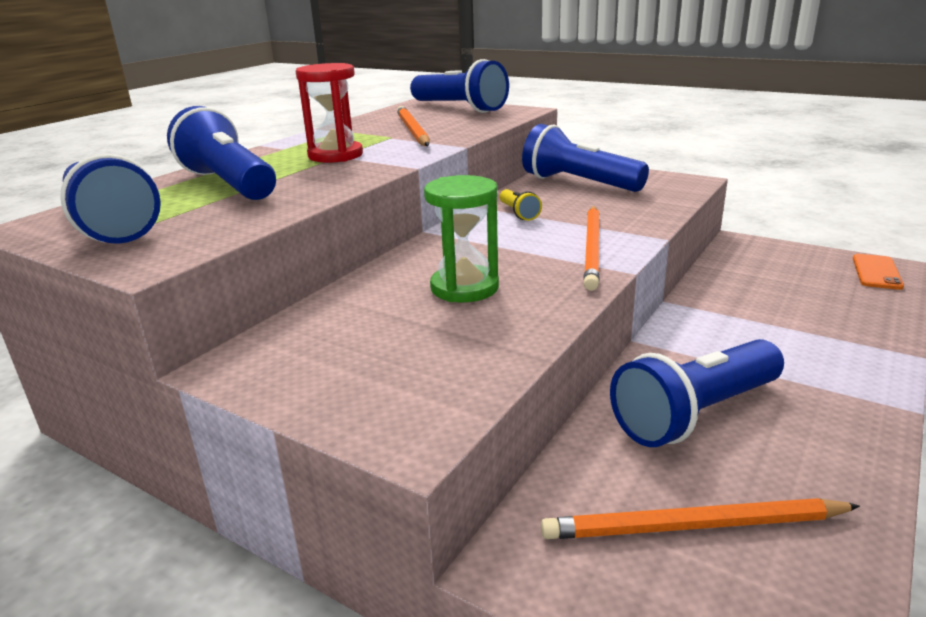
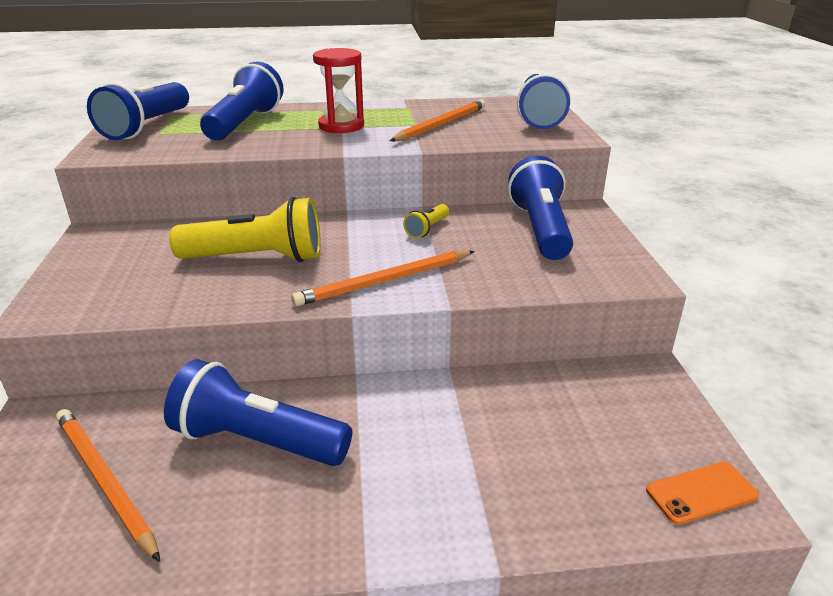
camera: 50 degrees right, 5 degrees up
(464, 288) = (257, 258): green hourglass -> yellow flashlight

